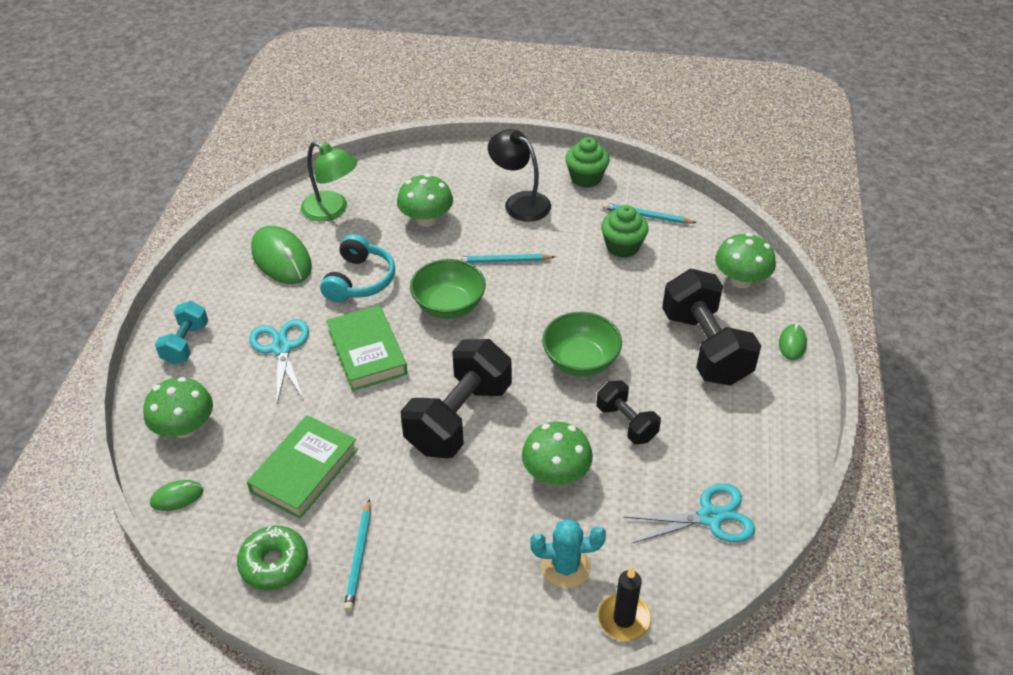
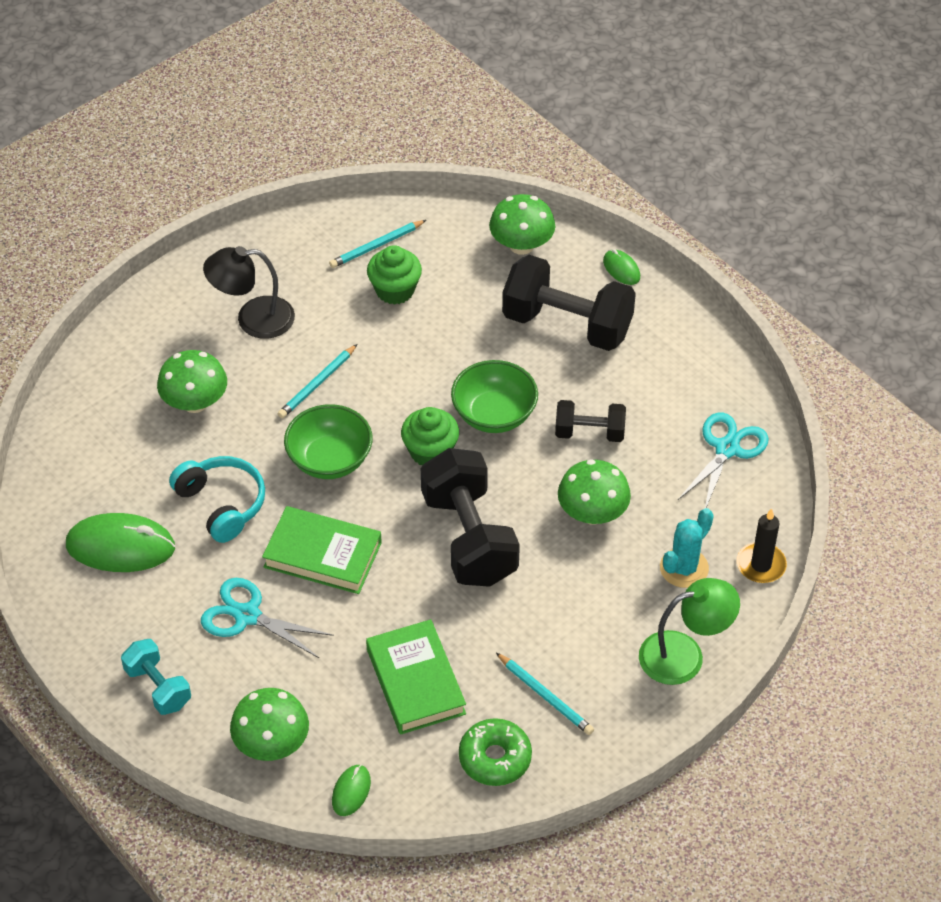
camera: 50 degrees left, 5 degrees up
(332, 210) = (94, 466): green lamp -> green lamp (684, 655)
(586, 178) = (277, 249): green cupcake -> green cupcake (430, 451)

